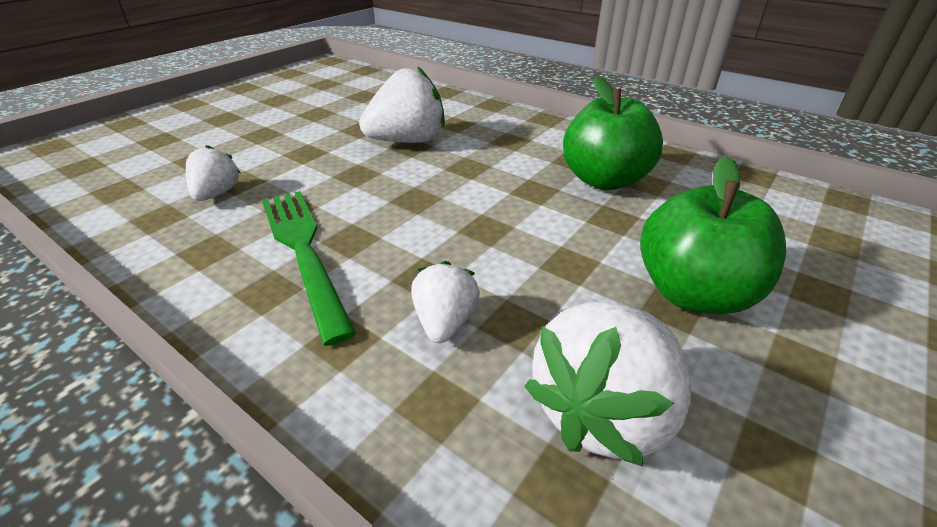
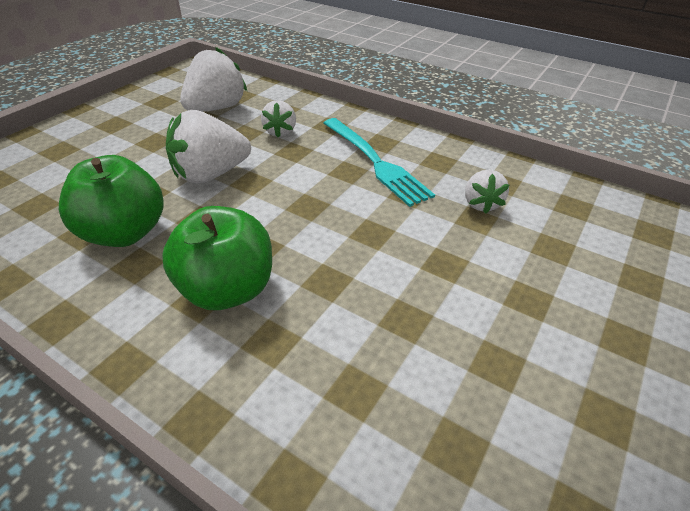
camera: 175 degrees right, 5 degrees up
(302, 250) = (376, 163): green fork -> turquoise fork
(407, 141) = (332, 290): white strawberry -> white strawberry (210, 174)
(693, 293) = (136, 147): green apple -> green apple (227, 289)

